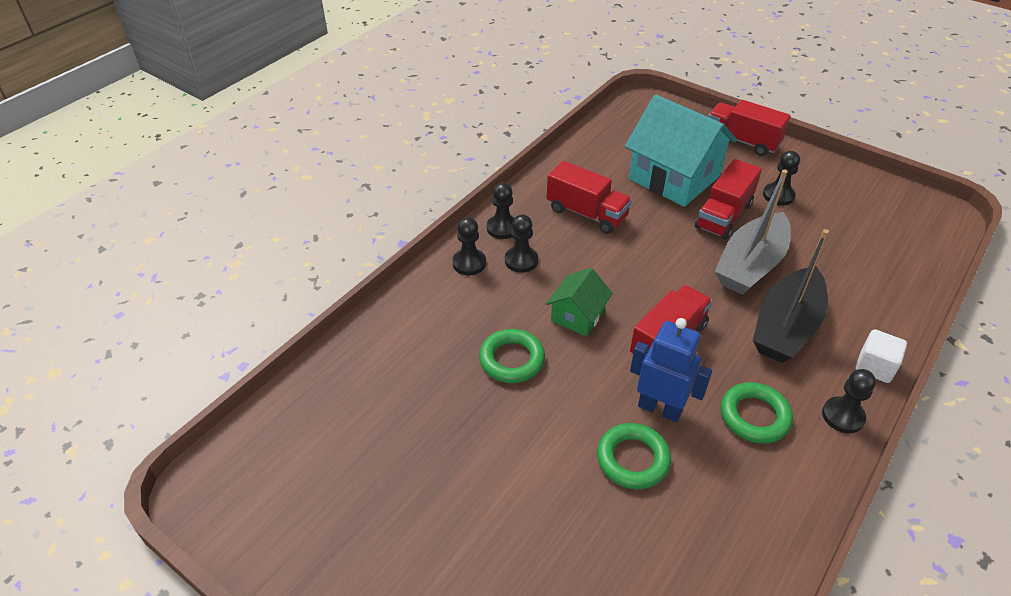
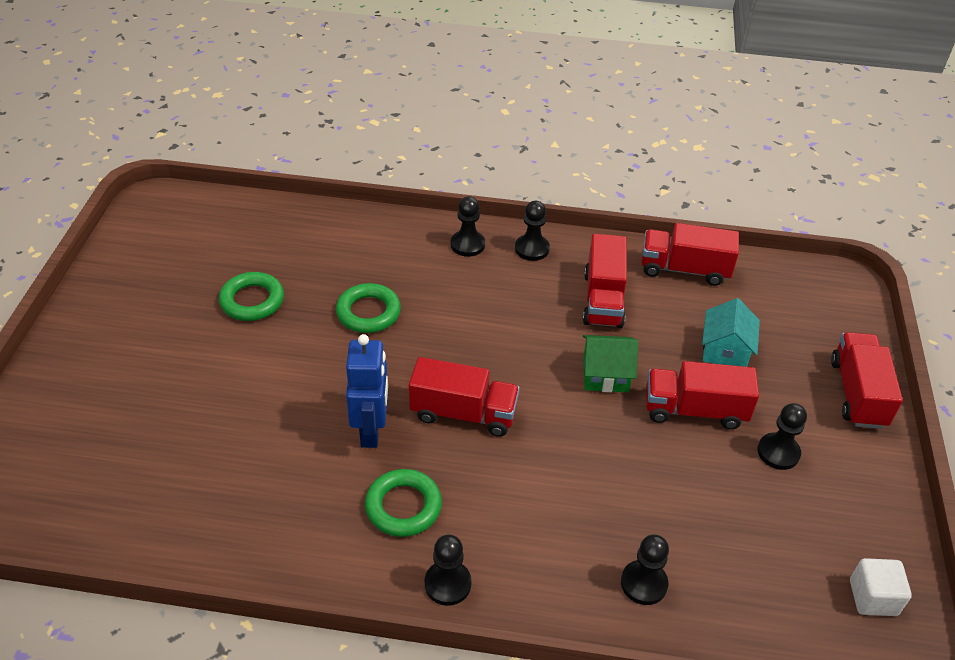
camera: 60 degrees right, 0 degrees up
(521, 260) = (497, 276): black pawn -> black pawn (643, 583)
(577, 316) = (451, 338): green house -> green house (605, 375)
(581, 161) = (684, 269): none -> red truck
(632, 459) = (301, 427): green ring -> green ring (252, 301)
(674, 177) = (725, 350): turquoise house -> turquoise house, size x0.51
(750, 265) = (628, 454): grey boat -> none
(786, 327) = (549, 507): black boat -> none
(874, 367) = (541, 603): white cube -> white cube (873, 597)

